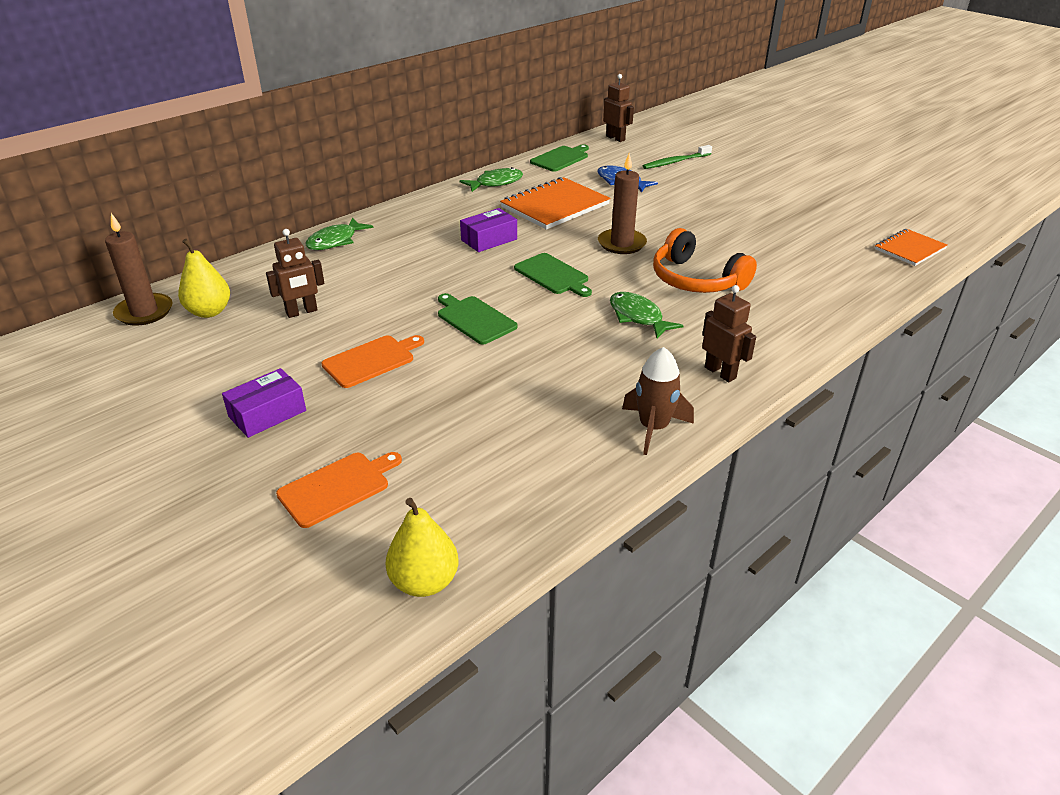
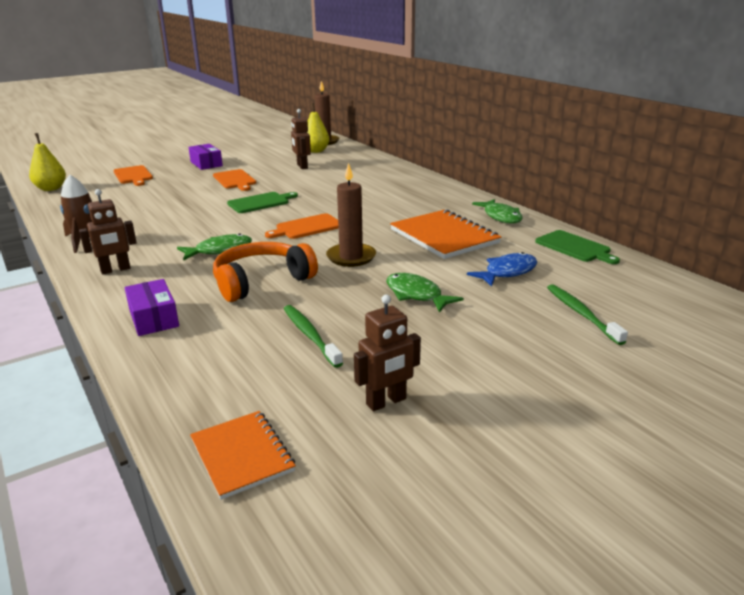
camera: 100 degrees right, 10 degrees down
(335, 241) = (394, 171): green fish -> green fish (416, 295)
(489, 239) = (380, 210): purple box -> purple box (154, 318)
(553, 275) = (307, 227): green cutting board -> orange cutting board
(615, 138) = (660, 283): brown robot -> brown robot (386, 402)
(770, 246) = (310, 335): none -> green toothbrush

